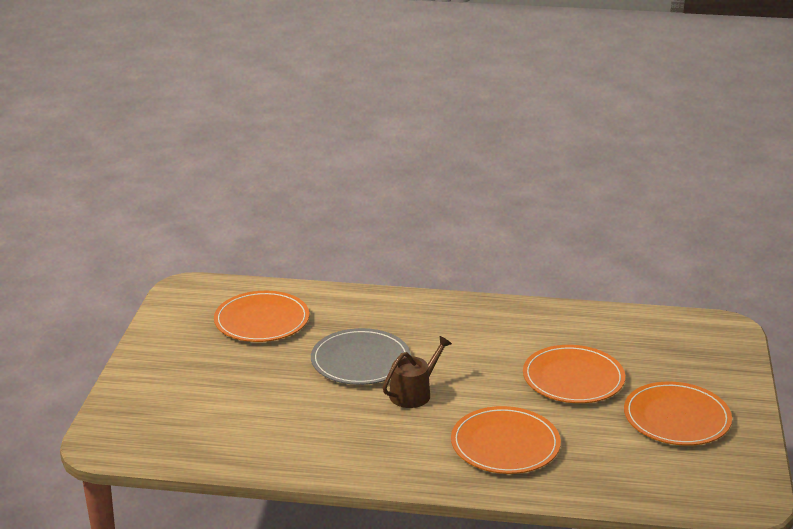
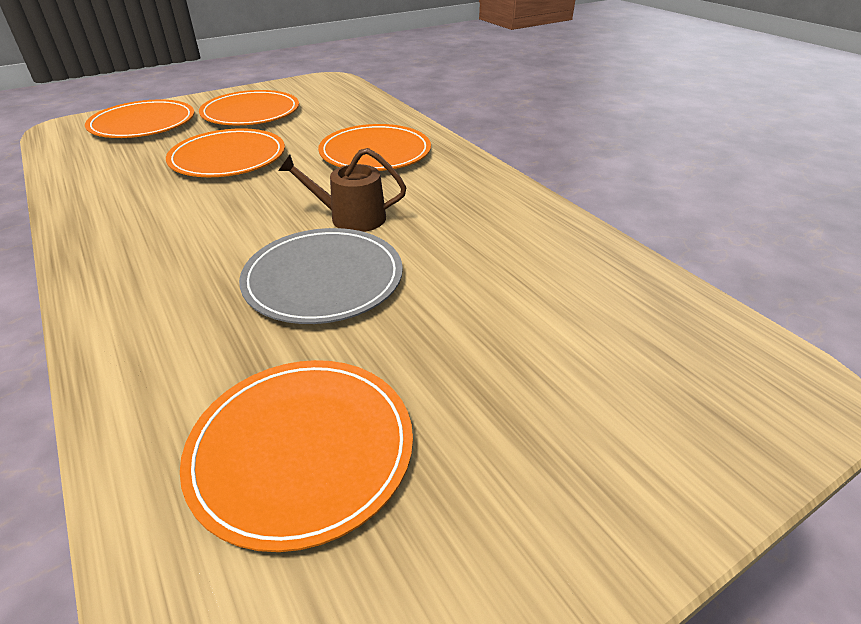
camera: 130 degrees left, 10 degrees up
(700, 361) = (143, 124): none -> orange plate

